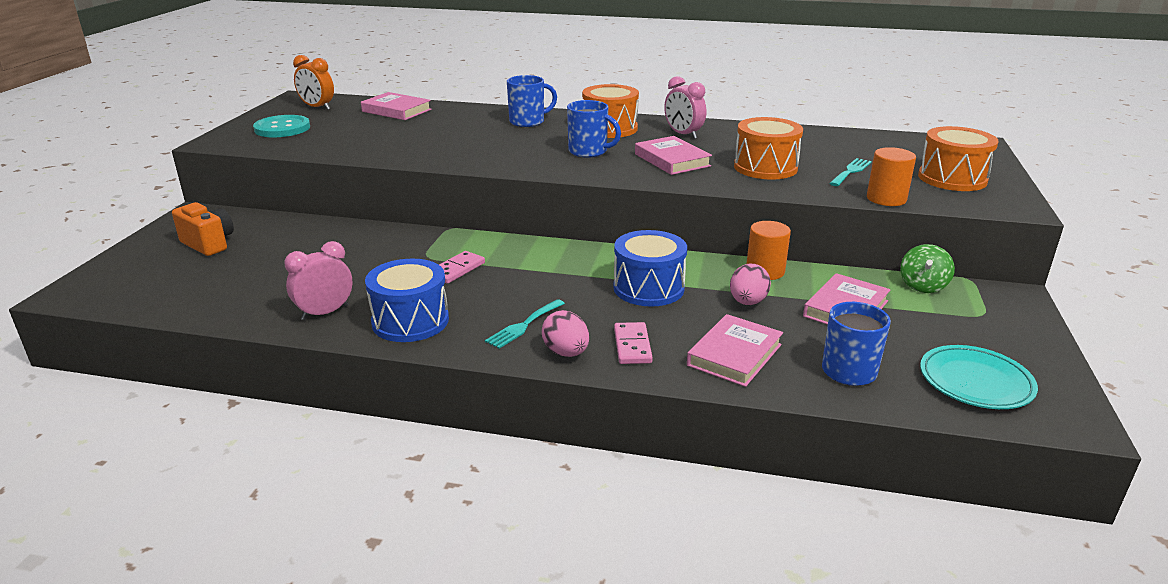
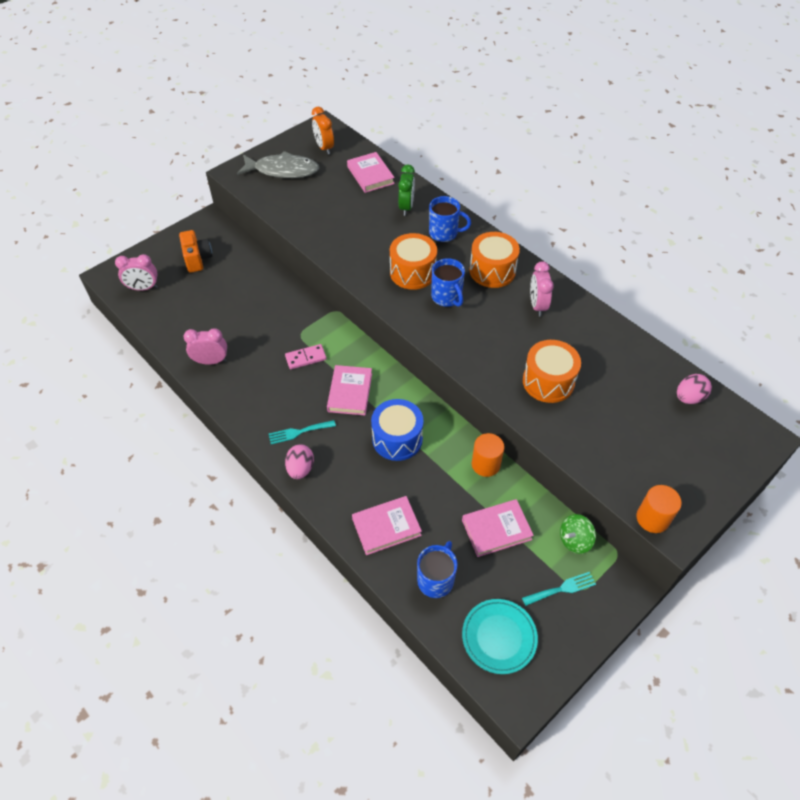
camera: 35 degrees right, 25 degrees up
(143, 288) = (143, 288): none -> pink clock
(282, 128) = (283, 170): turquoise button -> grey fish
(410, 321) = (246, 393): blue drum -> none
(464, 118) = (406, 207): none -> green clock
(632, 346) = (339, 485): pink domino -> none
(672, 160) = (492, 337): pink book -> pink book (350, 392)
(747, 302) = (442, 487): pink egg -> pink egg (689, 397)
(851, 171) = (606, 420): turquoise fork -> turquoise fork (562, 588)
(886, 199) = (589, 467): orange cylinder -> orange cylinder (652, 518)
(952, 178) = (674, 471): orange drum -> orange drum (412, 272)

